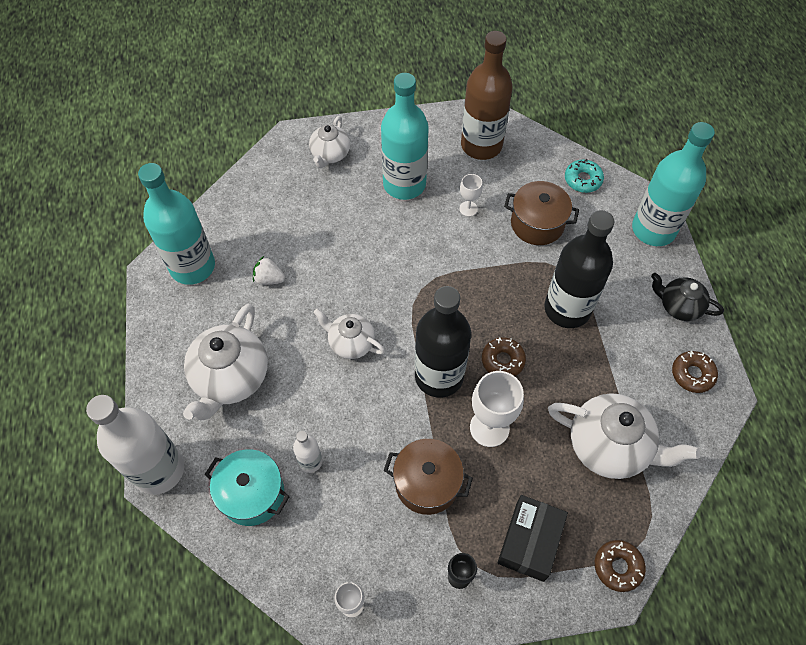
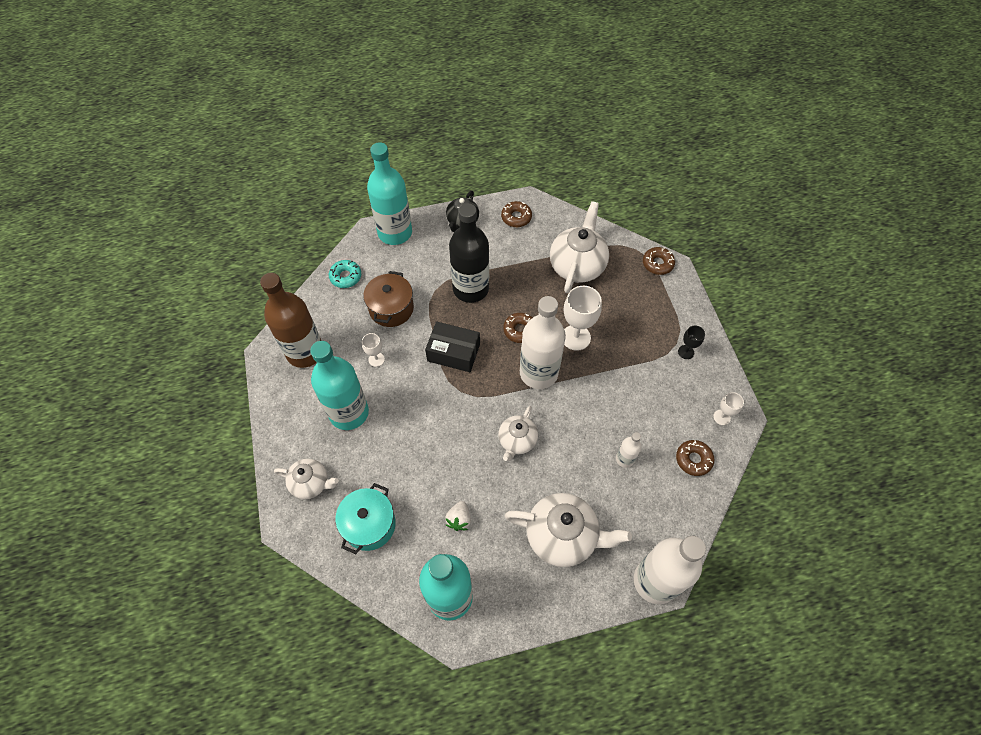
camera: 95 degrees left, 0 degrees up
(252, 494) = (659, 499): turquoise pot -> turquoise pot (369, 524)
(297, 549) = (693, 459): none -> brown donut
(427, 483) = (625, 376): brown pot -> none
(439, 376) = (538, 373): black bottle -> white bottle
(529, 541) = (653, 311): black box -> black box (453, 352)

